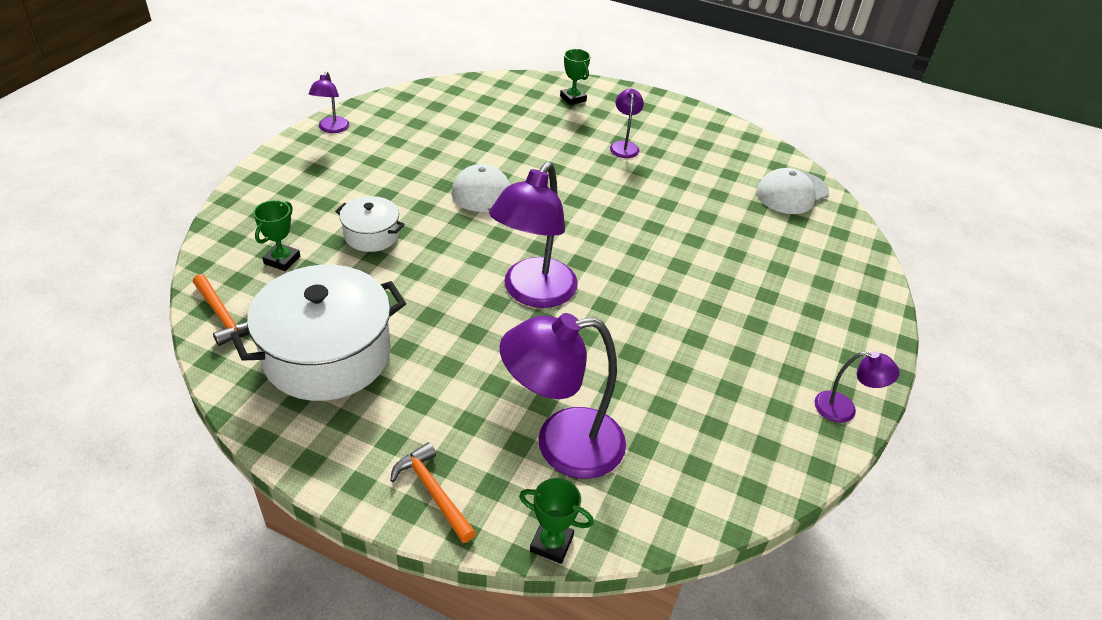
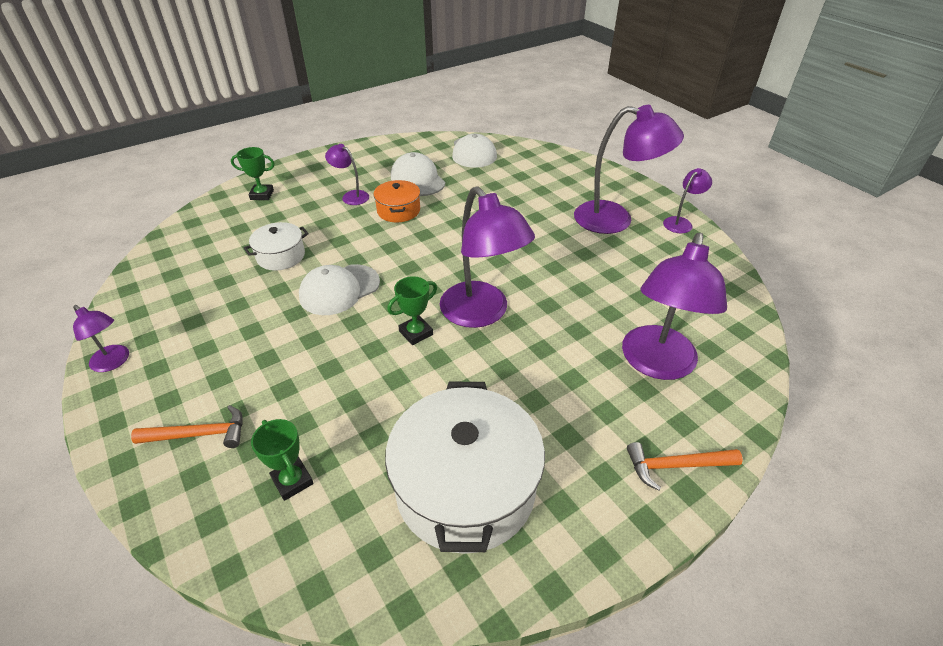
camera: 55 degrees left, 0 degrees up
(222, 316) = (339, 571): orange hammer -> orange hammer (199, 434)
(371, 235) = (318, 391): white pot -> white pot (281, 256)
(551, 543) = (751, 410): green trophy -> green trophy (416, 333)
(632, 183) = (398, 211): none -> orange pot
(696, 174) = (417, 179): none -> white cap
(786, 346) = (615, 219): none -> purple lamp

